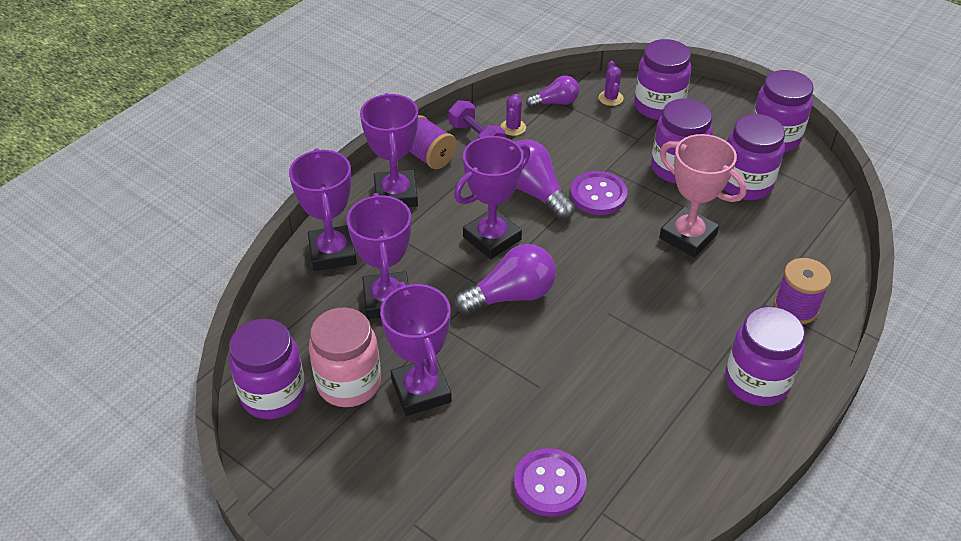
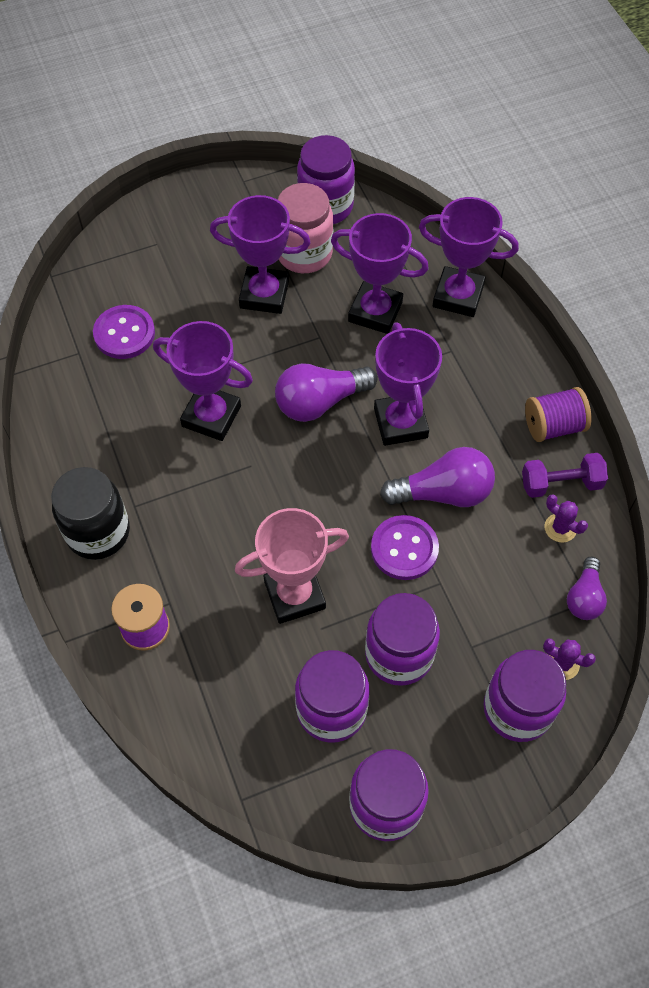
camera: 120 degrees right, 15 degrees up
(396, 195) = (509, 373): purple trophy -> purple trophy (211, 416)
(511, 295) = (320, 402): purple light bulb -> purple light bulb turned 60 degrees clockwise
(756, 382) = (98, 532): purple jar -> black jar

